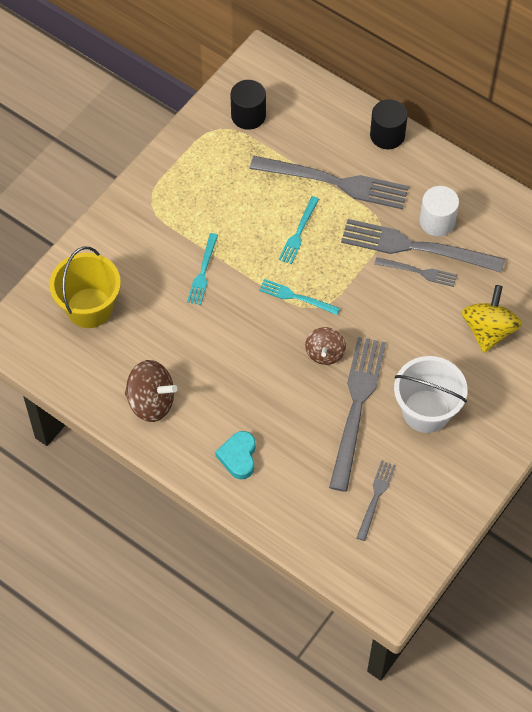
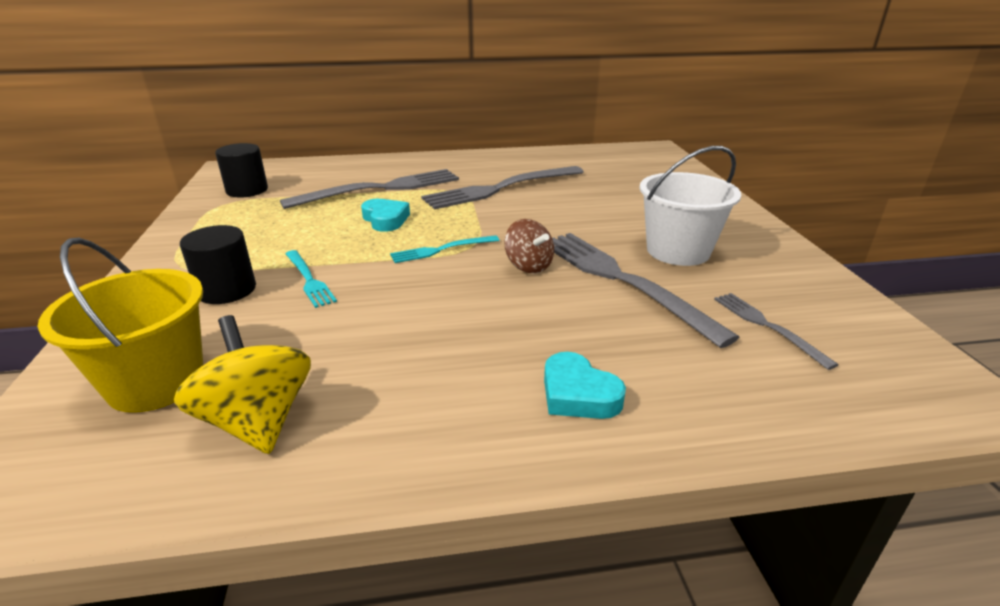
camera: 45 degrees left, 30 degrees down
(151, 402) = (374, 420): brown spinning top -> none
(298, 232) = (385, 219): turquoise fork -> turquoise heart
(387, 135) = (392, 161): black cylinder -> black cylinder (227, 290)
(418, 272) = (525, 196): grey fork -> none
(437, 221) = (495, 174): white cylinder -> none
(488, 330) = (628, 196): yellow spinning top -> yellow spinning top (258, 421)

